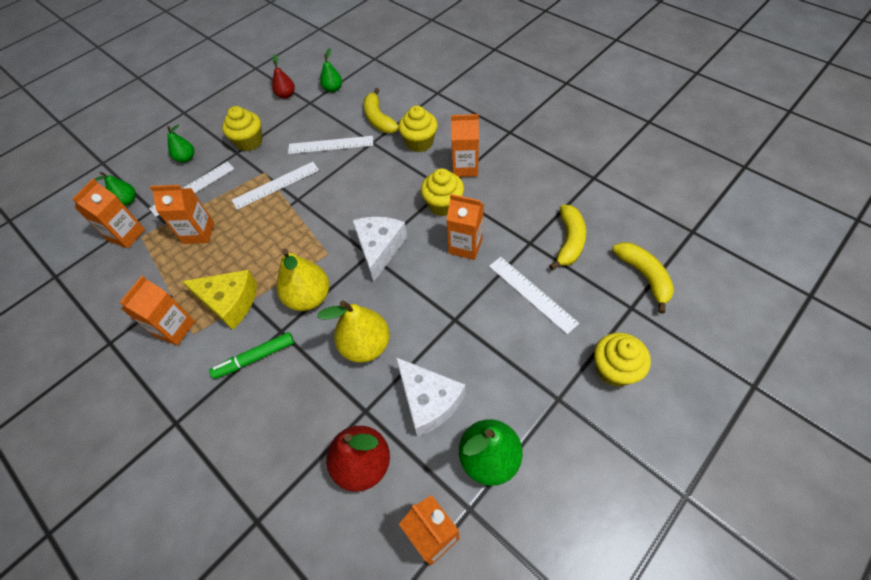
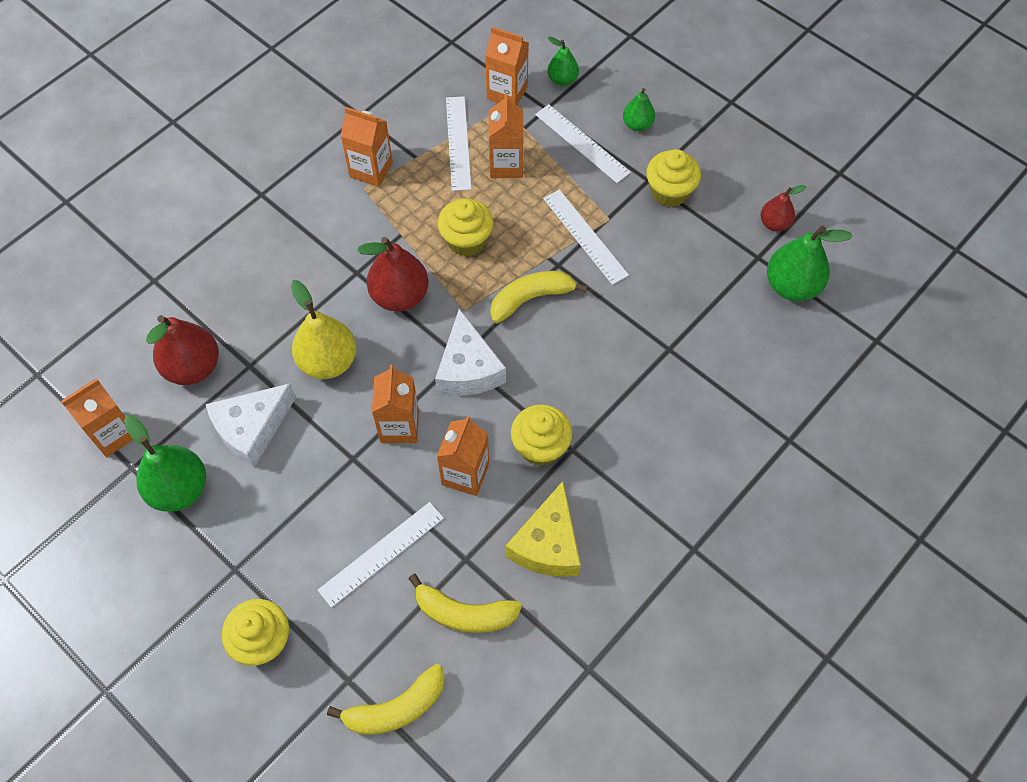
camera: 85 degrees right, 5 degrees up
(230, 302) = (401, 216): yellow cheese -> yellow cheese (548, 544)
(255, 358) = (325, 252): green marker -> none
(309, 297) = (400, 296): yellow pear -> red pear
(331, 145) = (663, 294): white ruler -> white ruler (458, 143)
(333, 89) = (792, 286): green pear -> green pear, size x1.74
(378, 119) = (721, 355): yellow banana -> yellow banana (531, 298)
(379, 248) = (468, 368): white cheese -> white cheese turned 75 degrees clockwise
(419, 142) = (668, 414): yellow cupcake -> yellow cupcake (466, 240)
(465, 167) = (614, 478): orange carton -> orange carton (399, 426)

